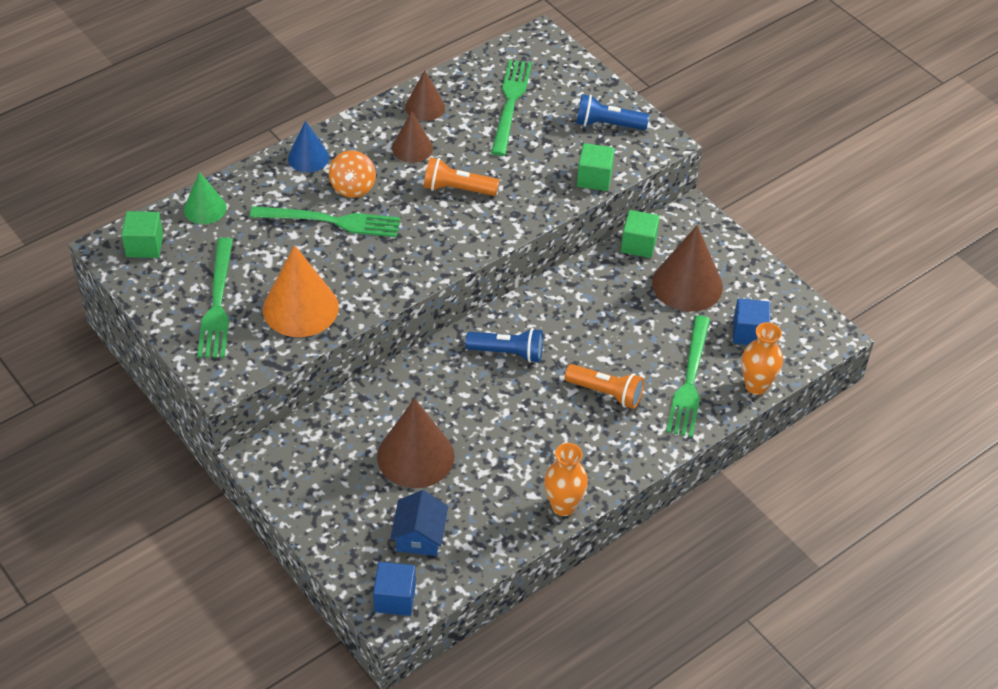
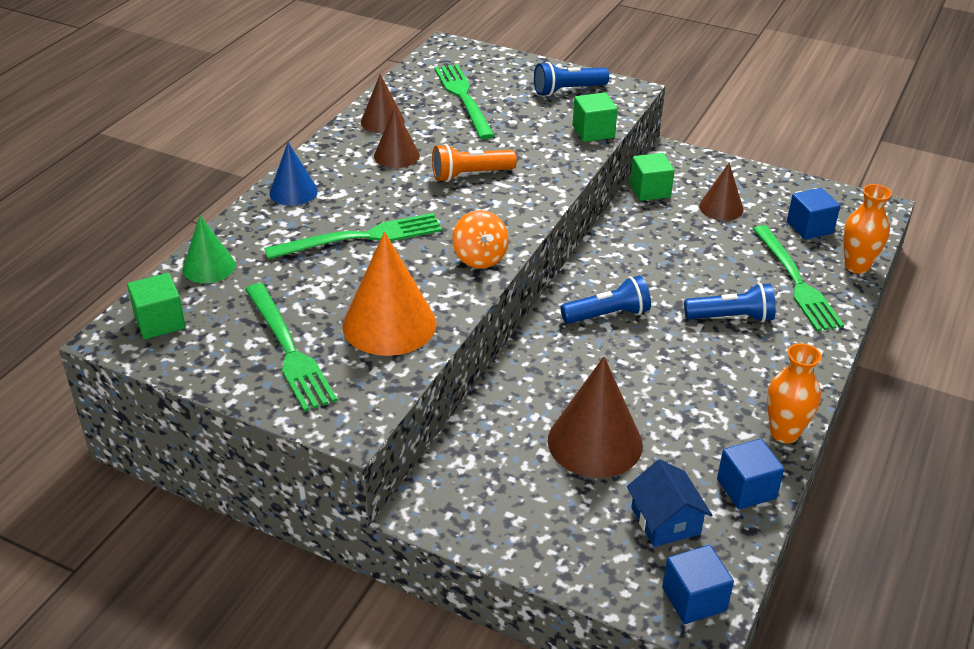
camera: 25 degrees left, 10 degrees down
(353, 187) = (361, 203): orange spinning top -> orange spinning top (480, 258)
(497, 537) = (746, 489): none -> blue cube
(606, 393) = (731, 317): orange flashlight -> blue flashlight
(687, 284) = (721, 208): brown cone -> brown cone, size x0.59

